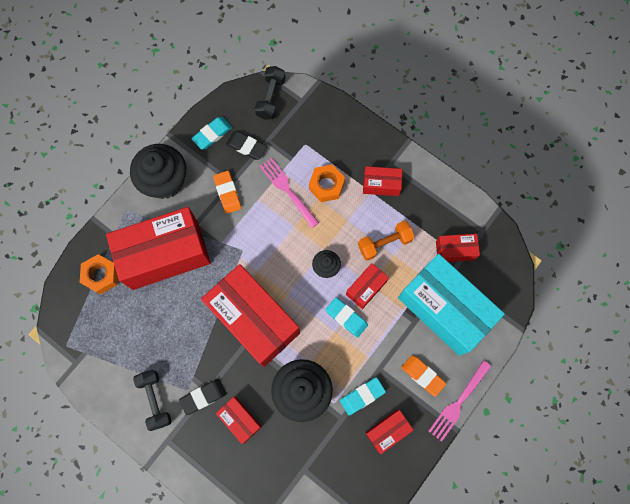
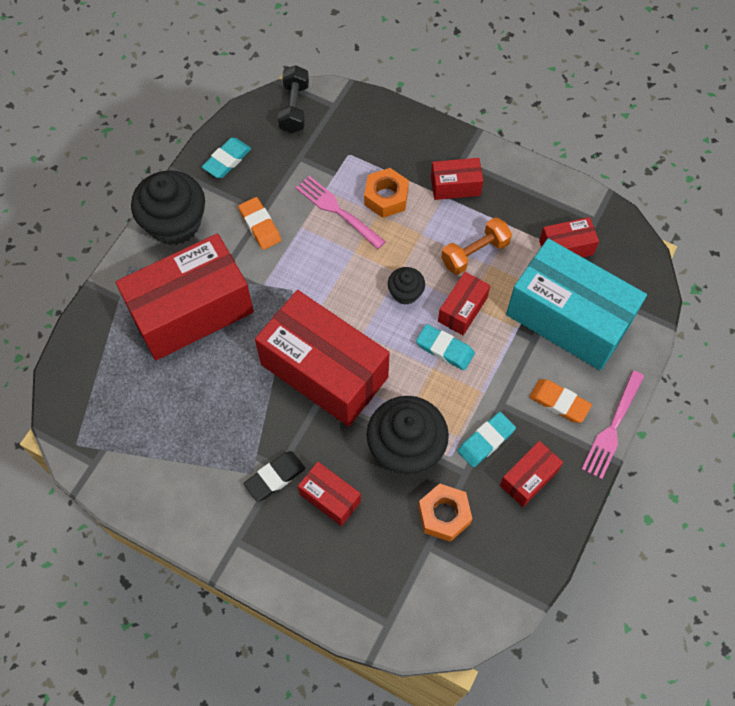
camera: 10 degrees left, 10 degrees down
(101, 275) = (110, 350): orange nut -> orange nut (444, 515)
(155, 400) = (210, 492): black dumbbell -> none
(246, 146) = (274, 168): black eraser -> none

